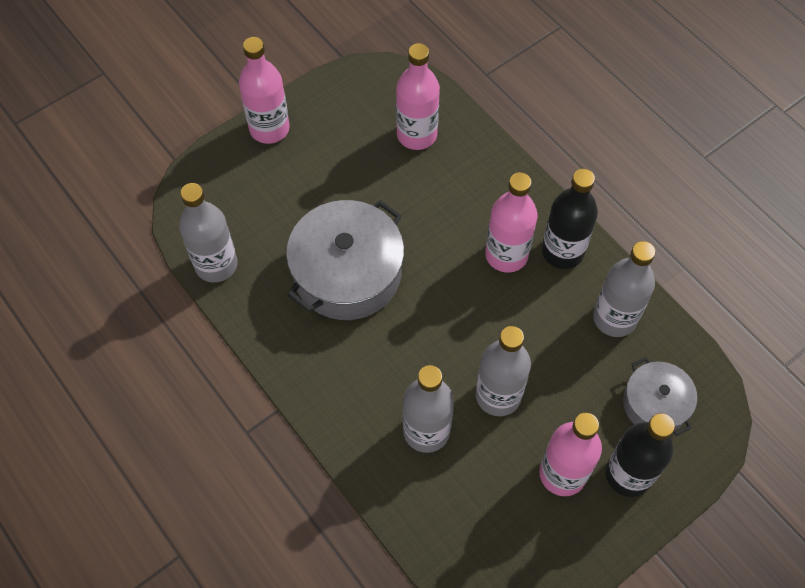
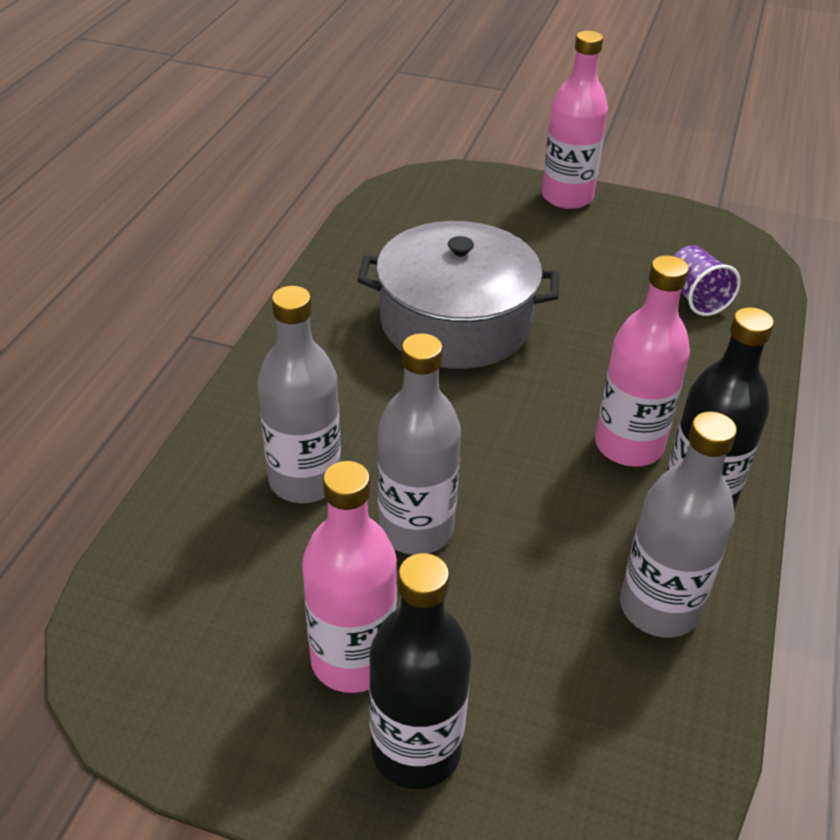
camera: 55 degrees right, 20 degrees down
(216, 264) = (370, 230): grey bottle -> none
(417, 135) = (695, 298): pink bottle -> purple cup
(655, 404) = (567, 731): grey pot -> none

